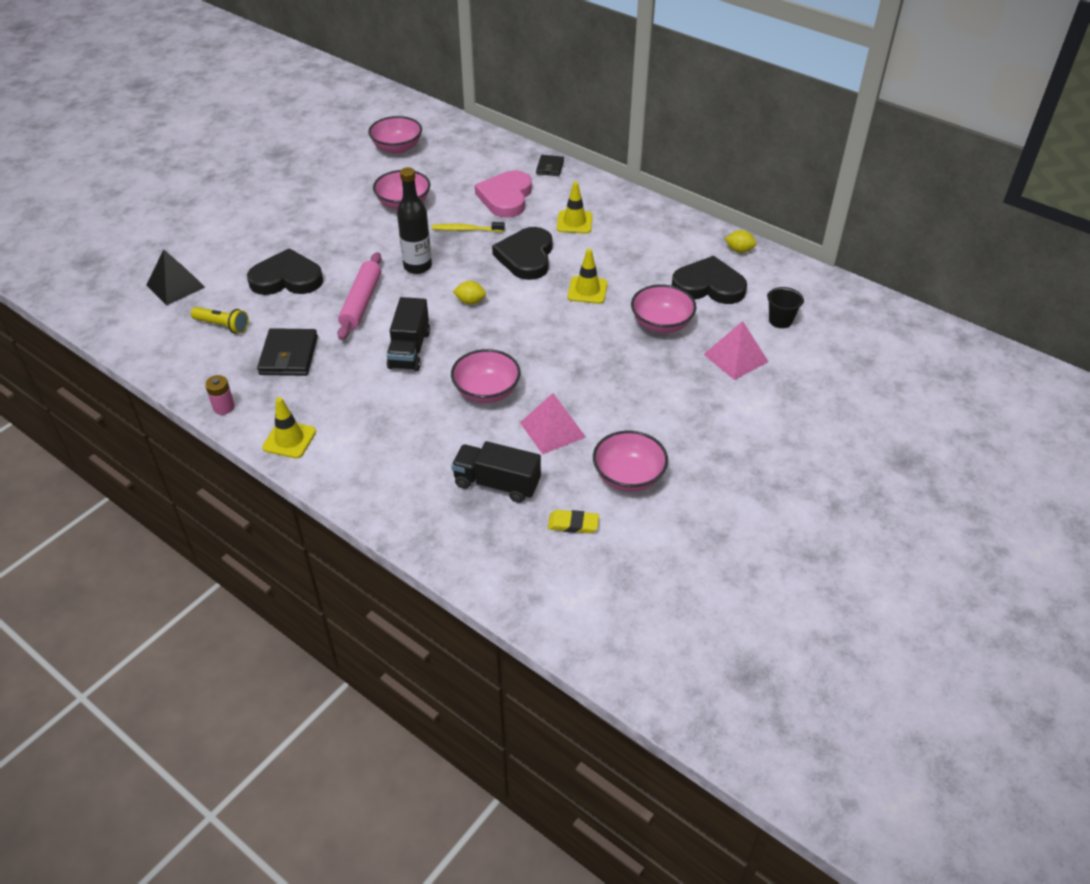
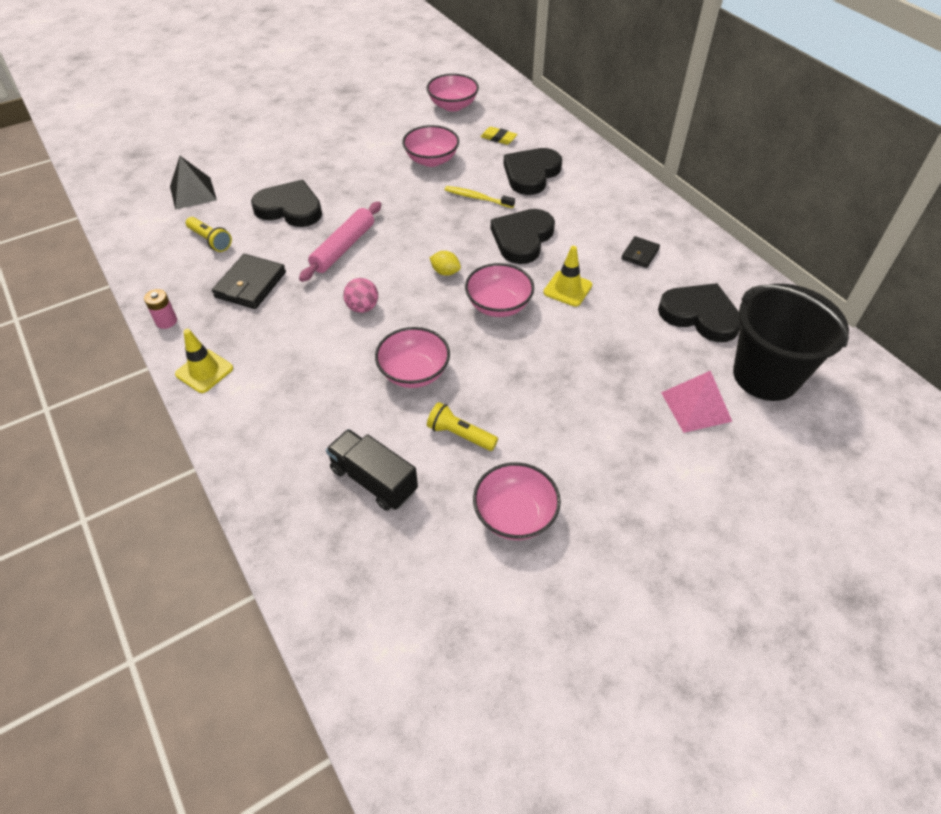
camera: 20 degrees right, 5 degrees up
(409, 350) = (362, 307): black truck -> pink ball
(417, 266) = (413, 224): black bottle -> none
(506, 197) = (531, 174): pink heart -> black heart
(550, 167) = (588, 153): black wallet -> black wallet (640, 254)
(552, 430) = (460, 435): pink pyramid -> yellow flashlight
(573, 524) = (429, 554): yellow eraser -> yellow eraser (498, 138)
(574, 222) = (587, 214): yellow traffic cone -> none
(661, 324) = (629, 345): pink bowl -> pink bowl (498, 305)
(739, 250) = (750, 283): yellow lemon -> none
(780, 320) = (765, 375): black bucket -> black bucket, size x2.41

